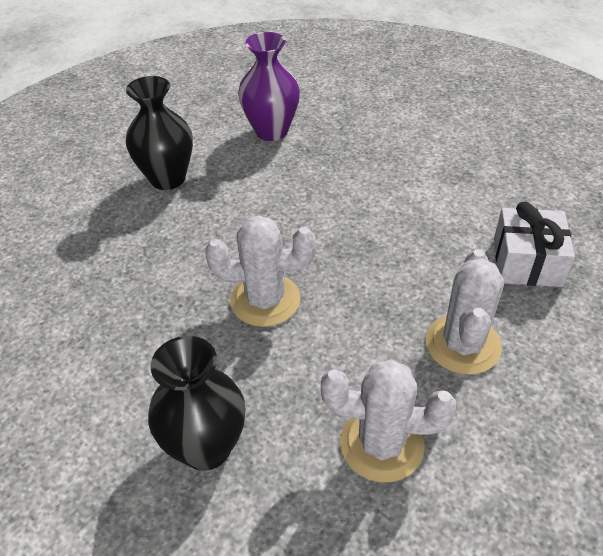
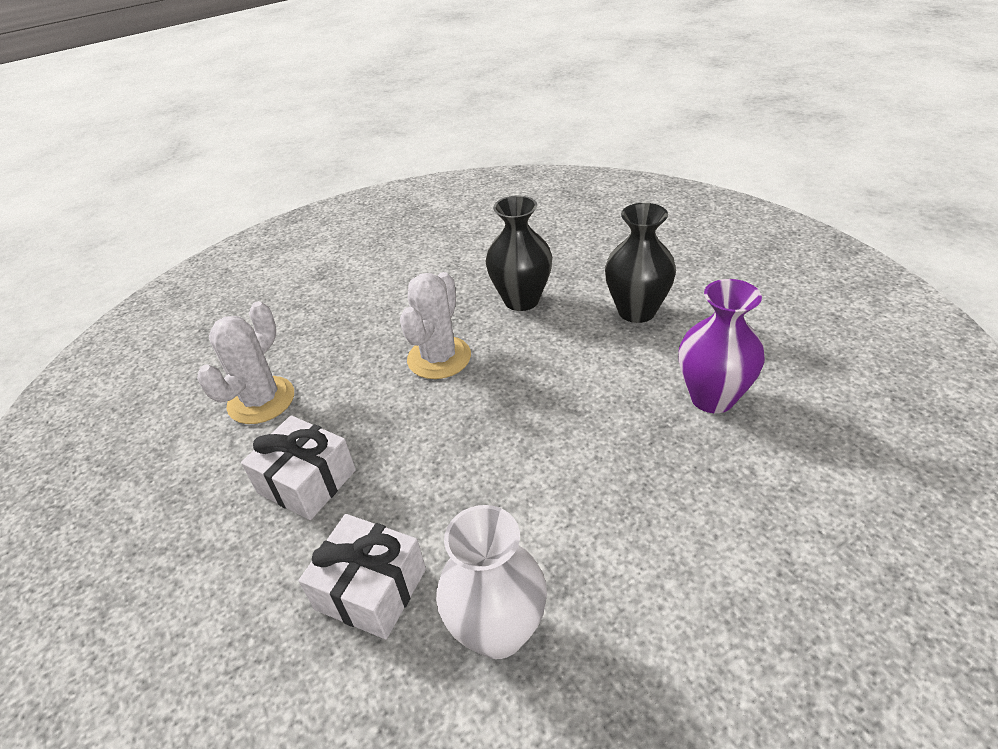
camera: 110 degrees right, 5 degrees down
(206, 447) = (327, 315): black vase -> black vase (521, 300)
(462, 344) = (307, 481): white cactus -> white gift
(511, 194) = (498, 631): none -> white vase

